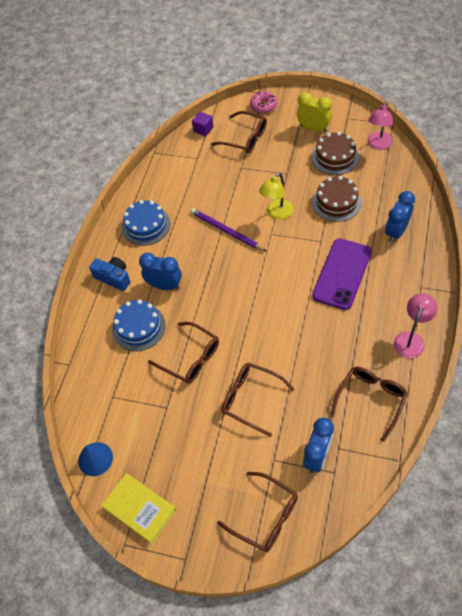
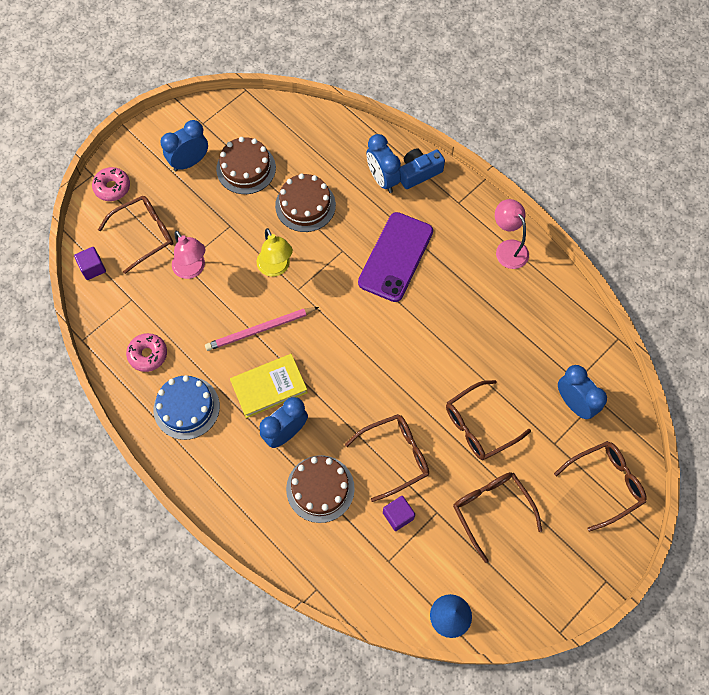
camera: 65 degrees left, 10 degrees up
(113, 278) = (234, 481): blue camera -> blue camera (419, 173)
(138, 327) = (320, 488): blue cake -> brown cake
(140, 509) = (532, 598): yellow book -> yellow book (269, 387)
(148, 384) = (398, 515): none -> purple cube
(167, 187) = (148, 354): none -> pink donut
(226, 231) = (260, 330): purple pencil -> pink pencil
(313, 128) = (189, 162): yellow clock -> blue clock
(342, 274) = (396, 257): purple phone -> purple phone turned 60 degrees clockwise
(371, 400) = (547, 322): brown glasses -> brown glasses (491, 510)
(378, 145) = (263, 121): pink lamp -> pink lamp (192, 269)

